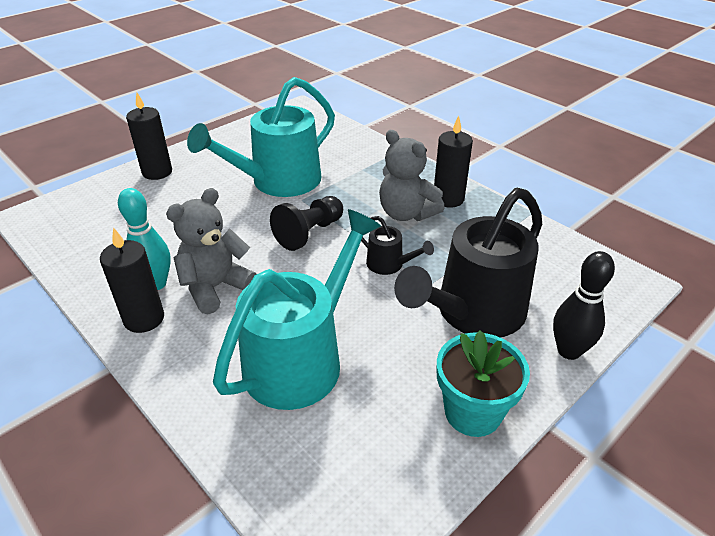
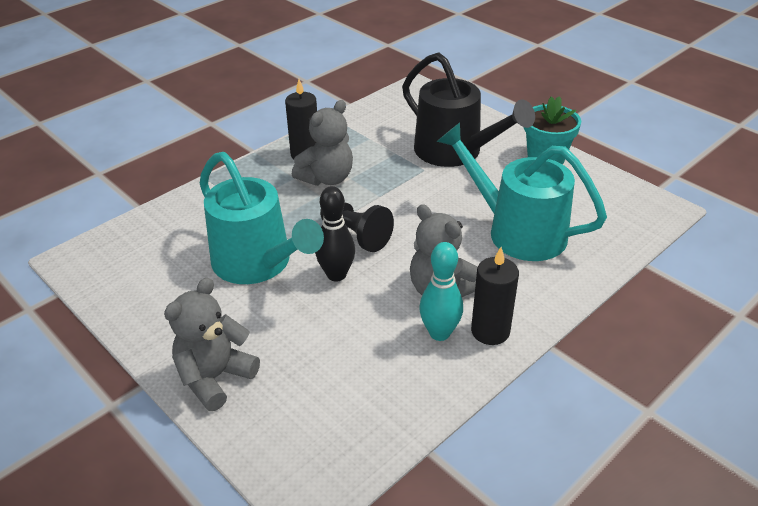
camera: 90 degrees left, 0 degrees up
(157, 172) = (215, 378): black candle -> grey teddy bear
(389, 265) = (402, 188): black watering can -> none
(569, 351) = (485, 119): black bowling pin -> black bowling pin (336, 275)

